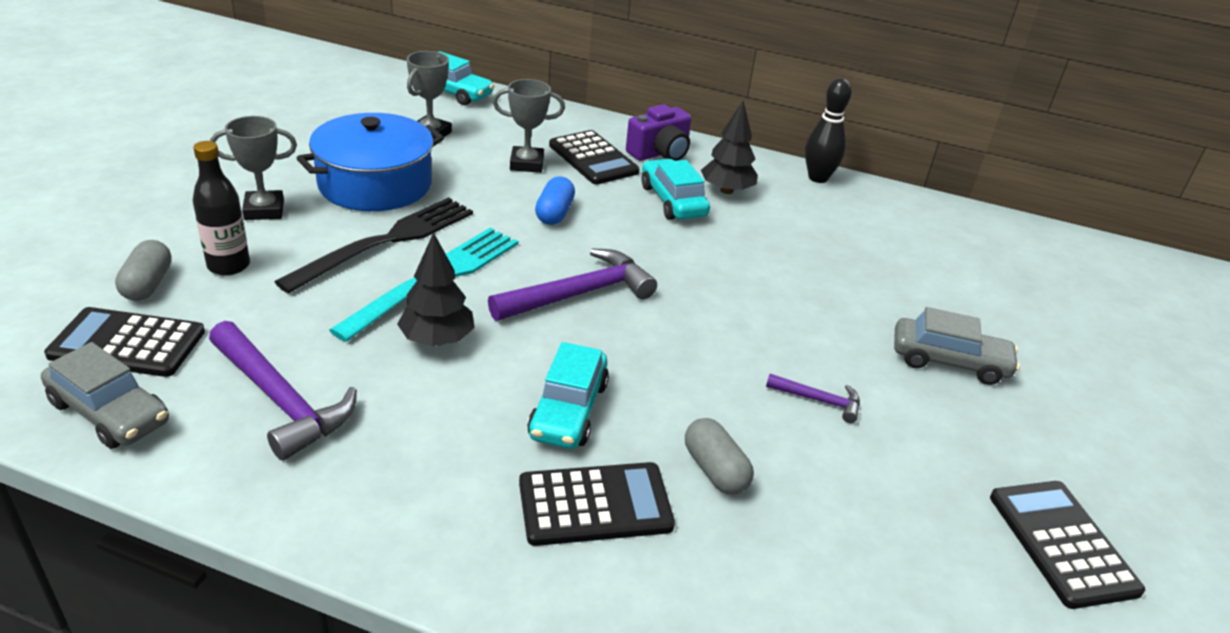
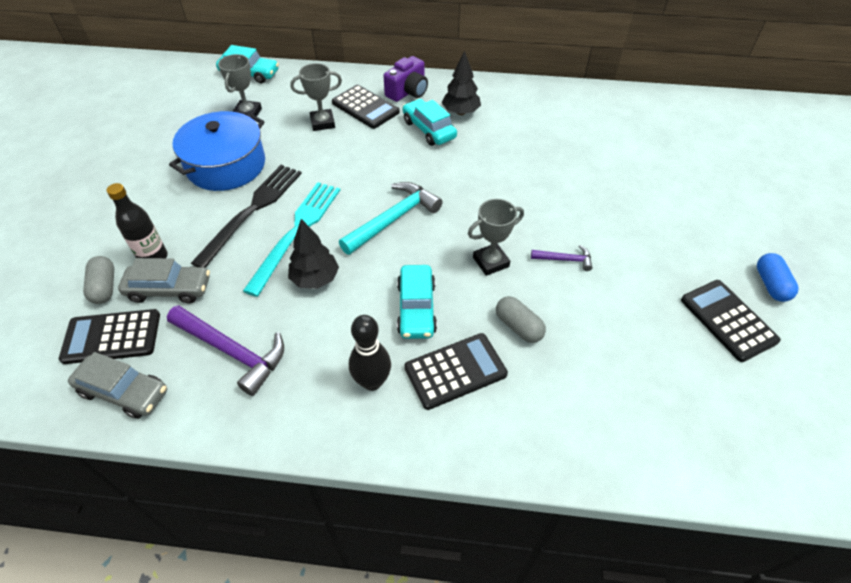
camera: 10 degrees left, 15 degrees up
(264, 210) = (158, 206): grey trophy -> grey trophy (491, 262)
(554, 213) = (355, 159): blue capsule -> blue capsule (771, 285)
(579, 294) = (393, 219): purple hammer -> turquoise hammer
(818, 178) = (516, 87): black bowling pin -> black bowling pin (372, 382)
(949, 361) = (633, 210): grey car -> grey car (169, 289)

